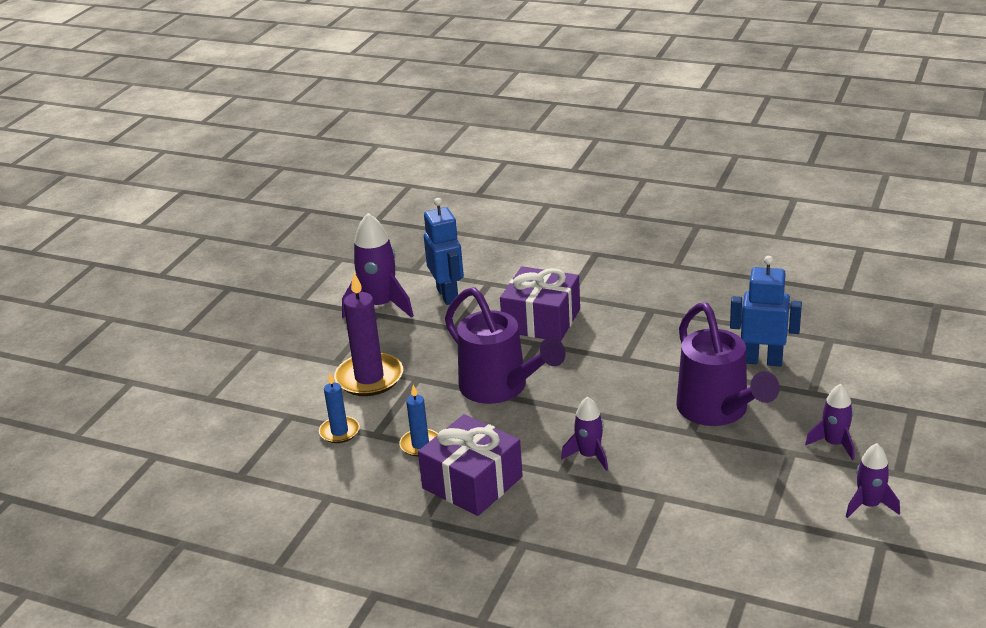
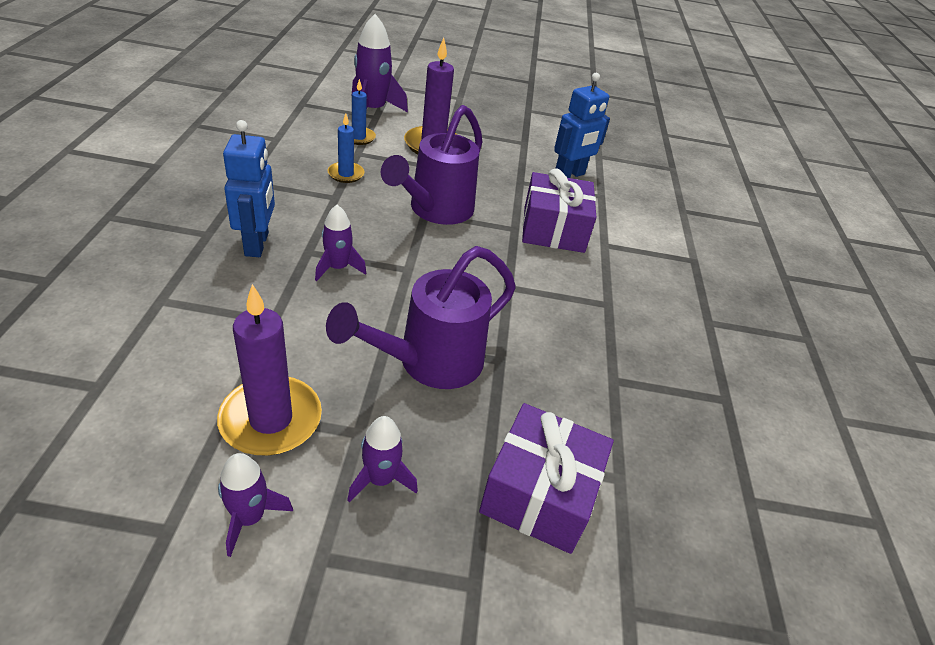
camera: 65 degrees right, 10 degrees up
(380, 306) = (537, 143): purple rocket -> purple rocket (372, 110)
(472, 482) = (294, 202): purple gift -> purple gift (539, 493)
(762, 360) = (543, 403): blue robot -> blue robot (257, 244)
(778, 496) = (271, 419): none -> purple candle

